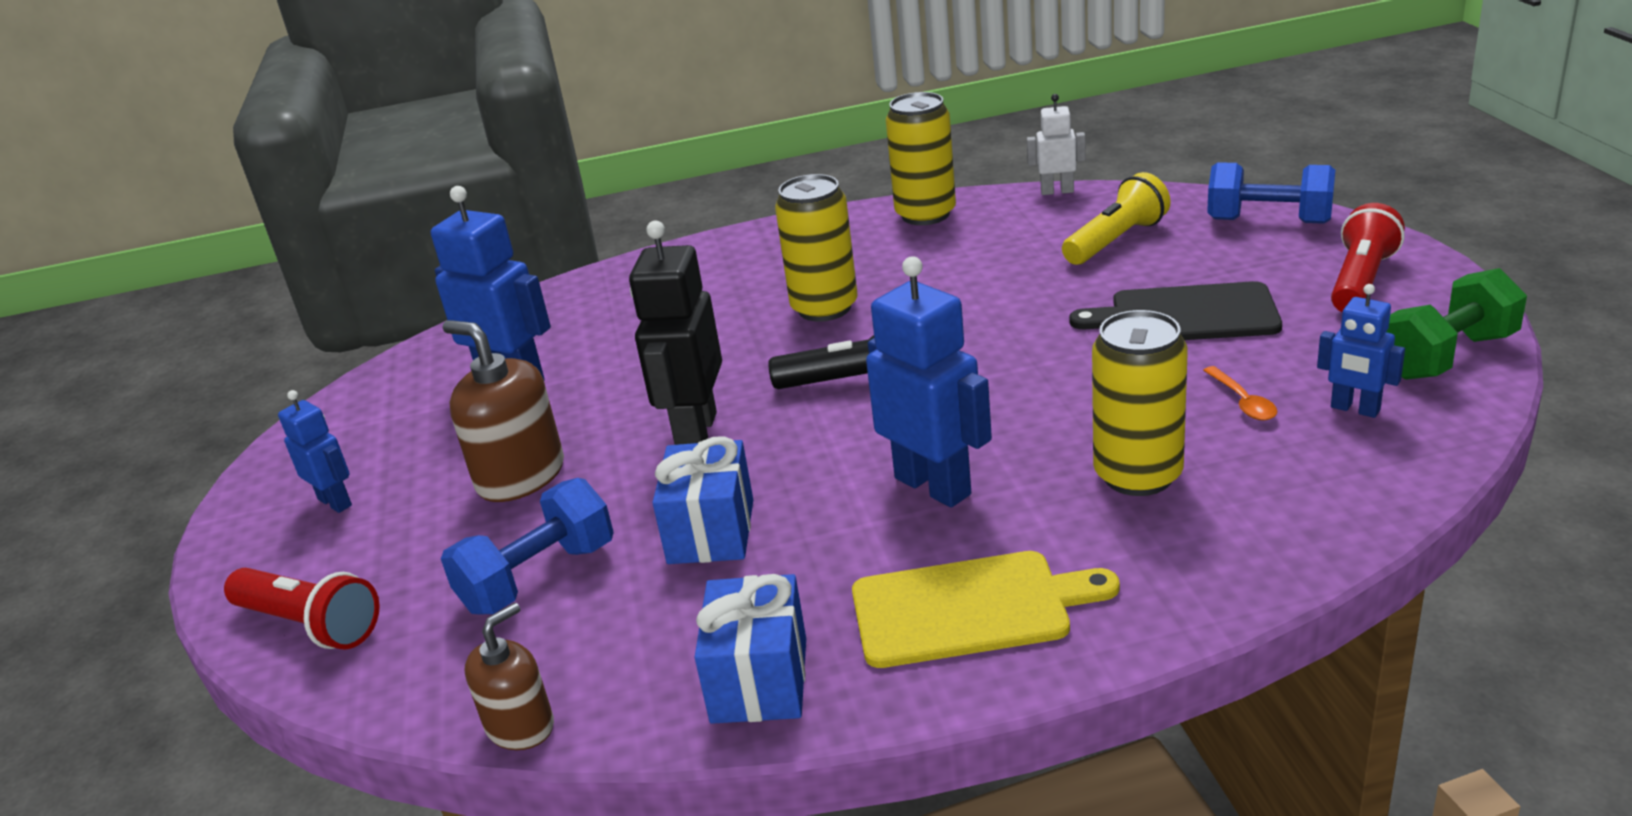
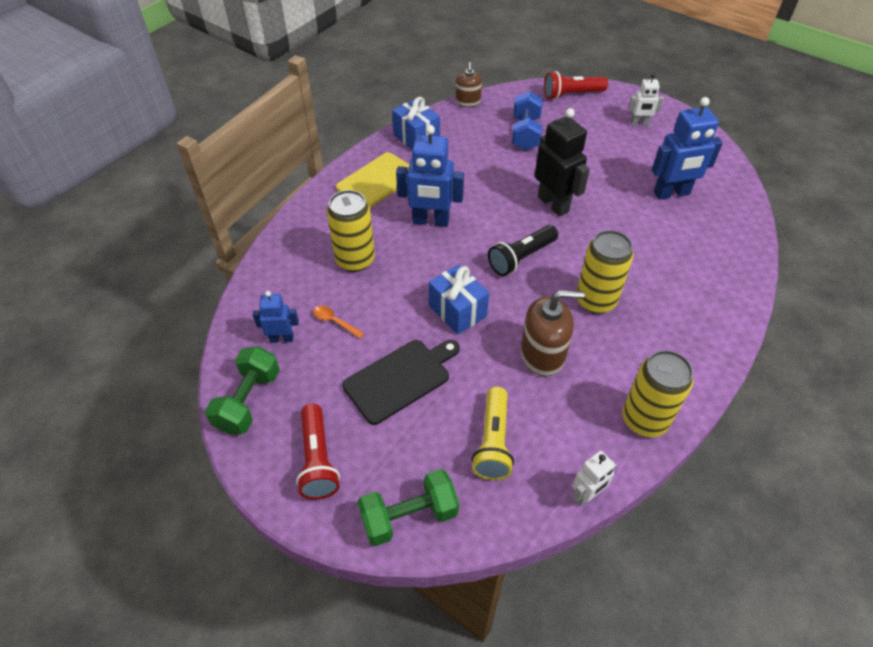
camera: 135 degrees right, 20 degrees up
(335, 502) = (639, 124): blue robot -> white robot
(520, 476) = (591, 159): brown soap dispenser -> brown soap dispenser (542, 355)
(711, 531) = (490, 170): blue gift -> blue gift (457, 311)
(1268, 221) = (409, 516): blue dumbbell -> green dumbbell

